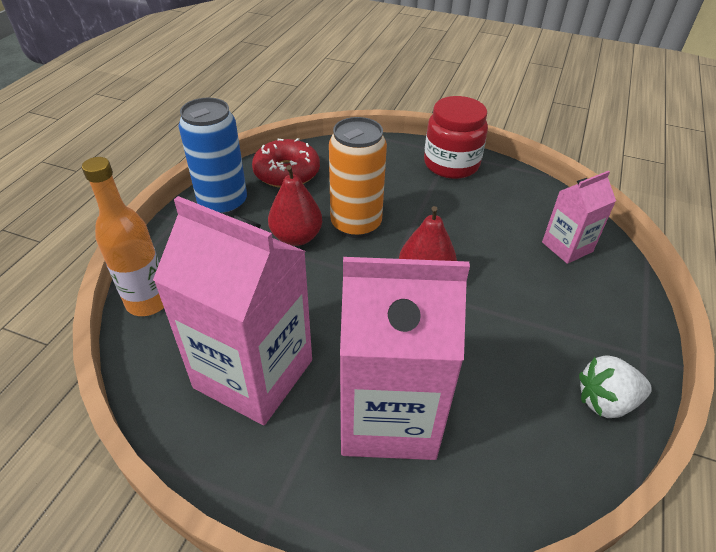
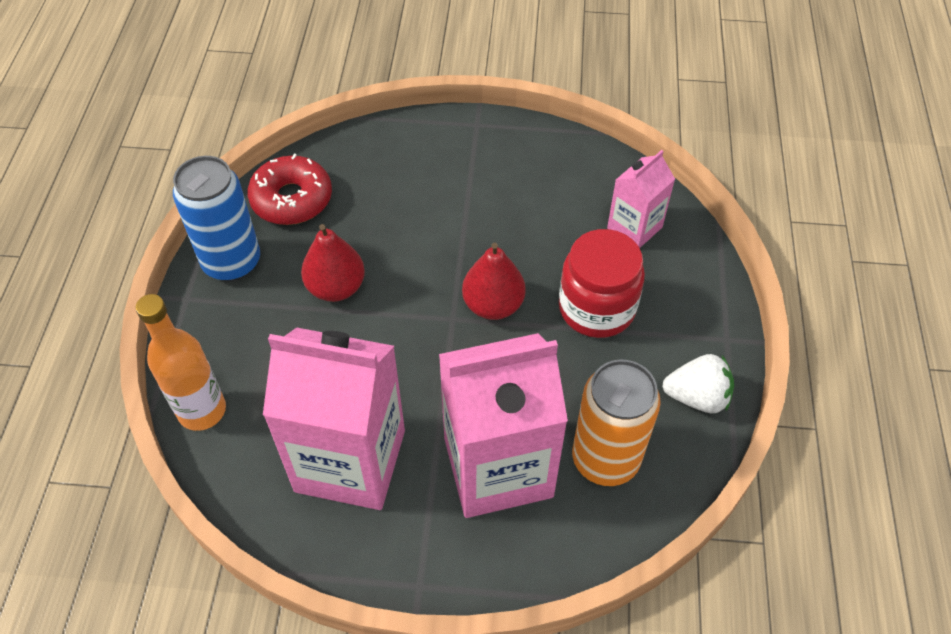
camera: 15 degrees left, 10 degrees up
(356, 224) = (398, 254): orange can -> orange can (605, 459)
(451, 164) = (484, 141): red jar -> red jar (596, 308)
(605, 401) = (697, 397): white strawberry -> white strawberry turned 150 degrees counterclockwise

